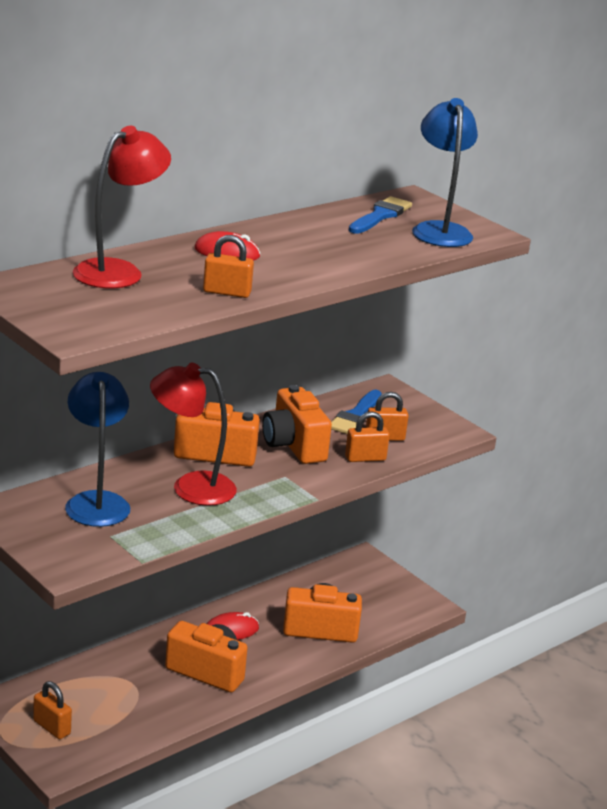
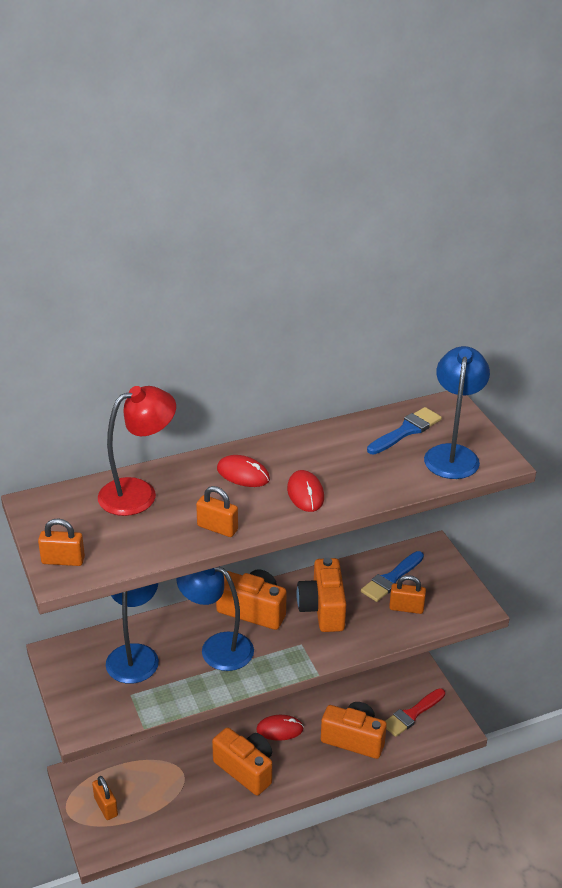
camera: 20 degrees right, 10 degrees up
(191, 487) = (217, 647): red lamp -> blue lamp
(305, 263) = (305, 493): none -> red mouse
(365, 458) = (379, 631): orange padlock -> orange padlock (63, 560)
(375, 599) = (412, 714): none -> red brush

